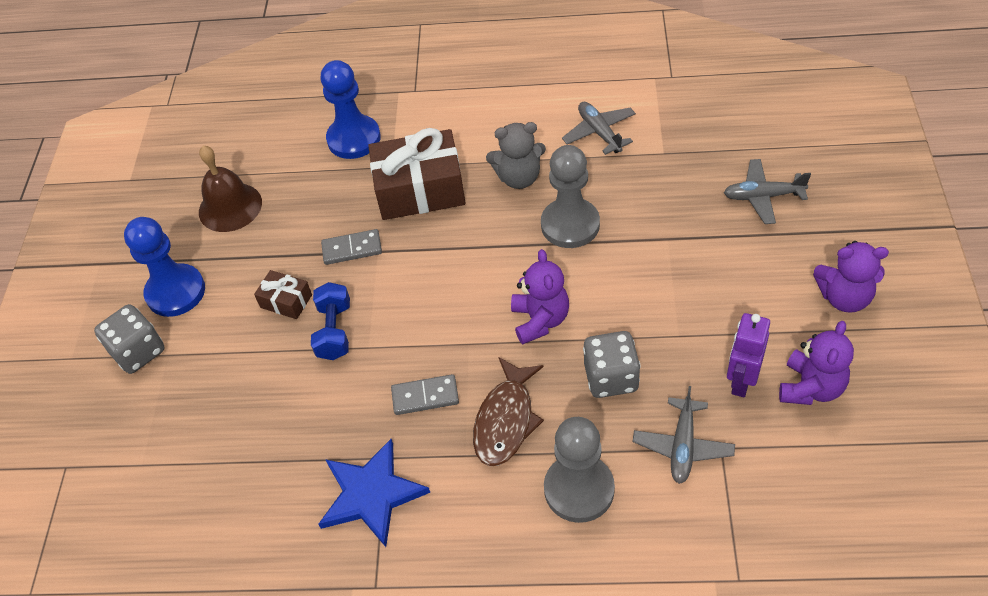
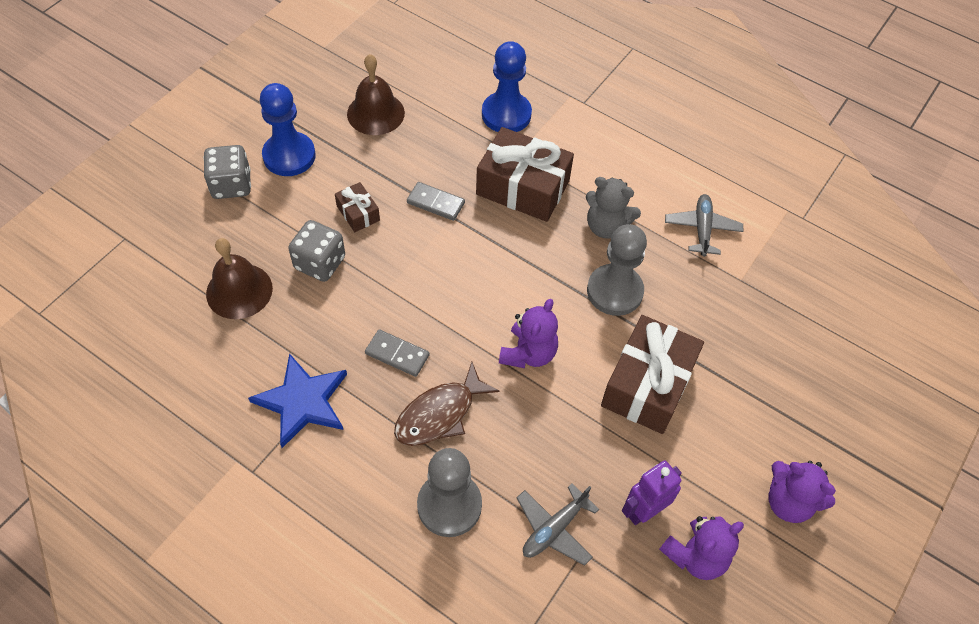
camera: 25 degrees right, 5 degrees up
(226, 439) = (239, 291): none -> brown bell
(334, 331) = (373, 259): blue dumbbell -> none
(611, 377) = (544, 436): grey dice -> grey dice (320, 263)
(660, 281) = (647, 384): none -> brown gift
(763, 196) = (793, 371): grey plane -> none

